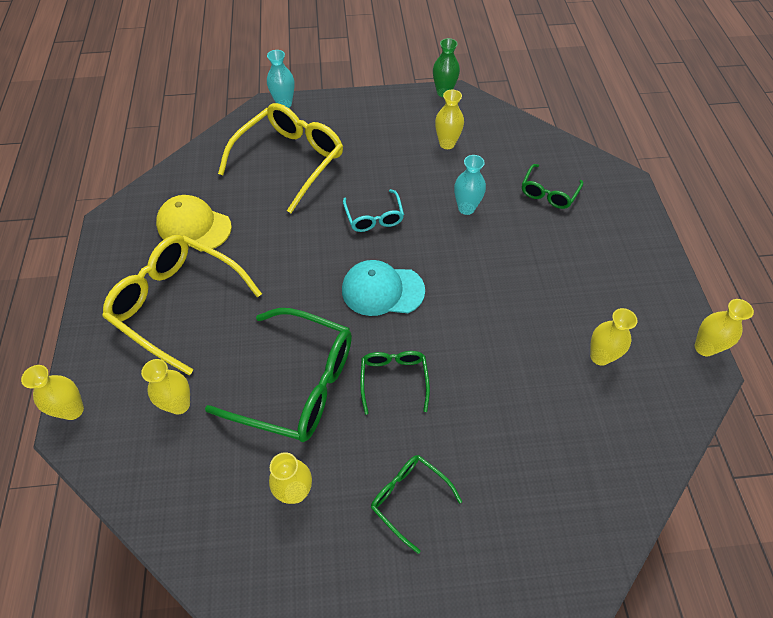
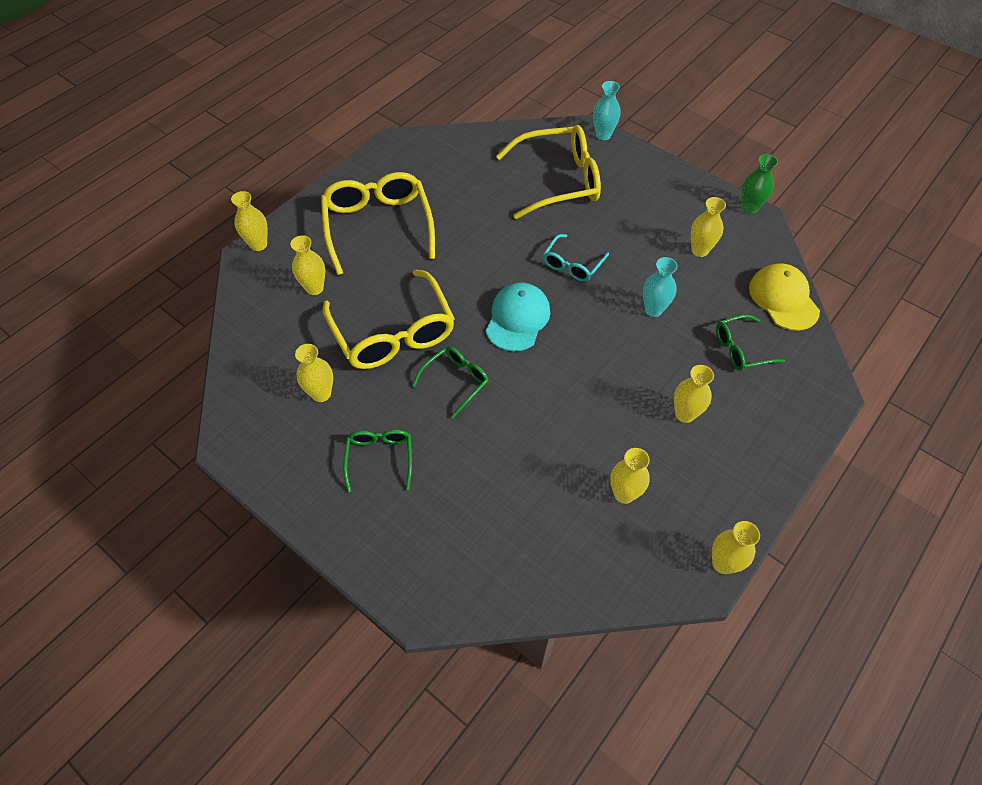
camera: 45 degrees right, 0 degrees up
(194, 226) = (442, 182): yellow cap -> yellow cap (783, 299)
(297, 383) = (393, 333): green glasses -> yellow glasses
(382, 290) = (517, 319): turquoise cap -> turquoise cap turned 60 degrees clockwise
(569, 266) = (684, 414): none -> yellow vase

